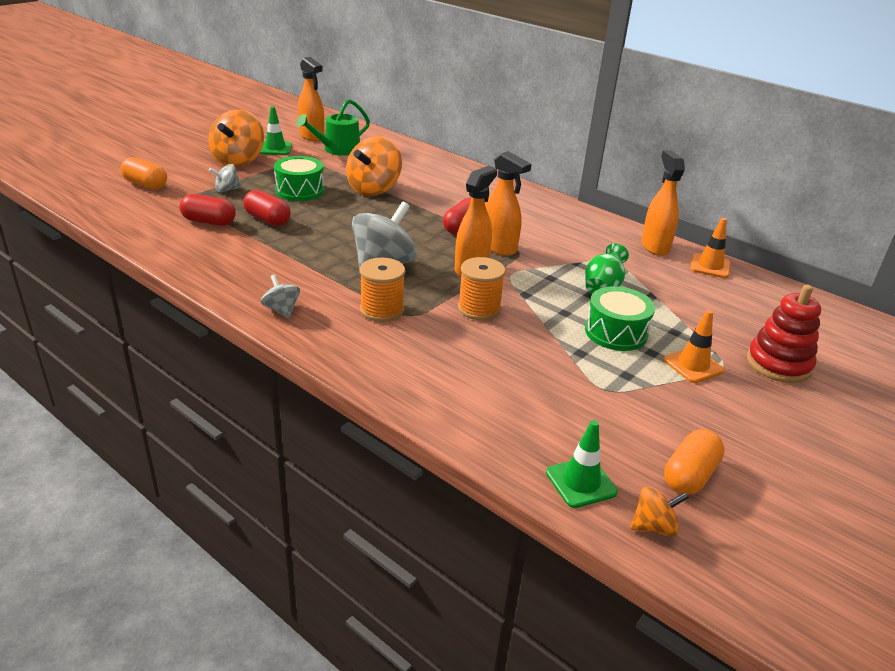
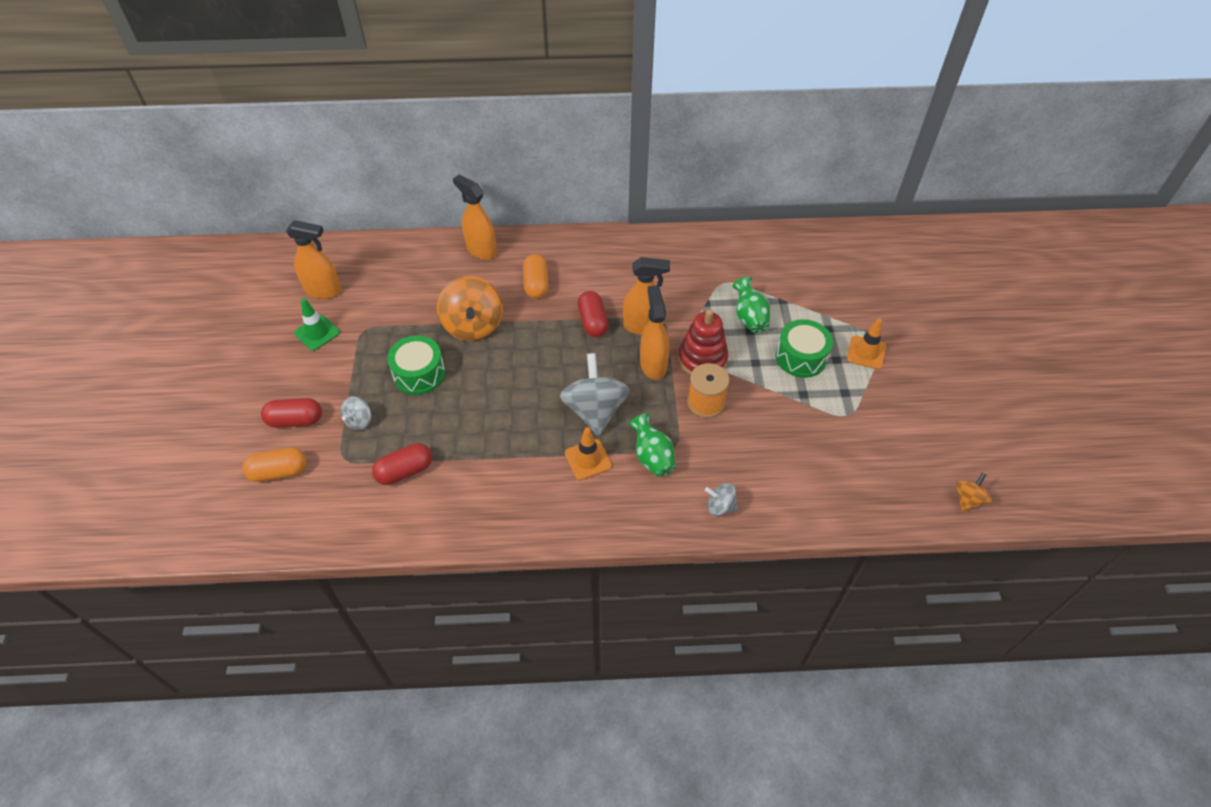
camera: 40 degrees left, 20 degrees up
(238, 161) = (310, 375): orange spinning top -> none
(267, 219) = (445, 430): red capsule -> red capsule (295, 420)
(281, 310) = (592, 515): grey spinning top -> grey spinning top (720, 507)
(338, 149) = (372, 293): green watering can -> none
(382, 310) = (652, 457): orange spool -> green vase
(581, 482) = (910, 500): green traffic cone -> none
(655, 246) = (732, 244): orange spray bottle -> orange spray bottle (481, 250)
(689, 475) = (947, 447): orange capsule -> orange capsule (536, 284)
(710, 266) = (782, 241): orange traffic cone -> orange traffic cone (588, 459)
(778, 364) = (902, 313): red stacking toy -> red stacking toy (702, 359)

